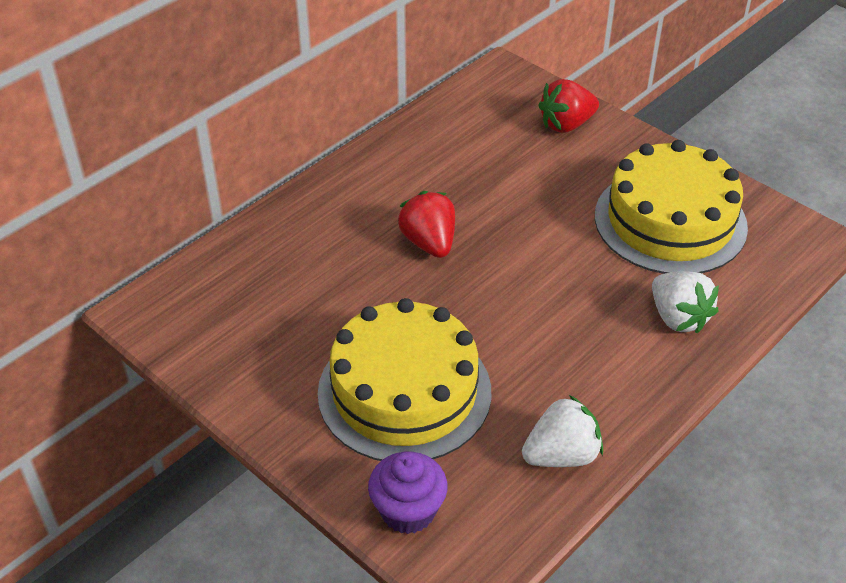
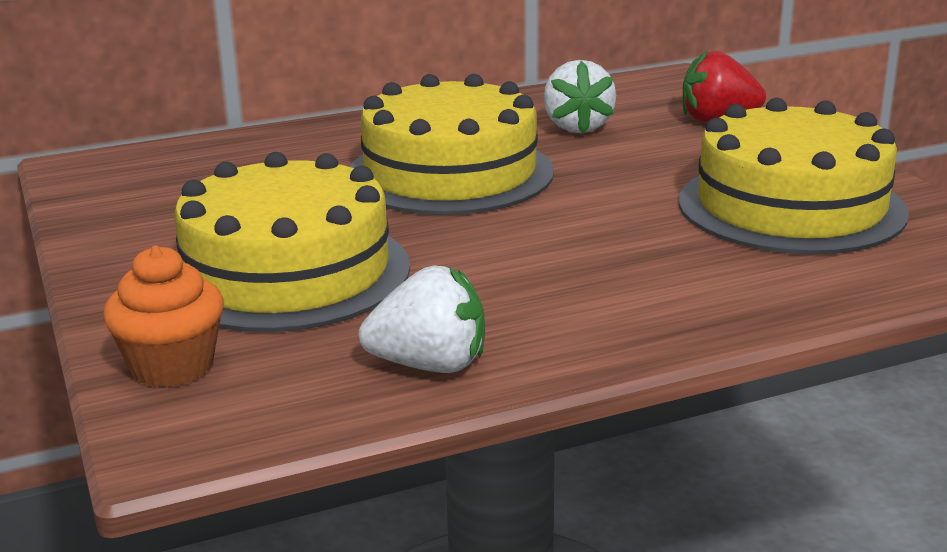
camera: 25 degrees right, 20 degrees down
(408, 511) = (172, 366): purple cupcake -> orange cupcake
(429, 243) = (450, 173): red strawberry -> yellow cake
(678, 317) = (725, 283): white strawberry -> white strawberry (577, 127)

